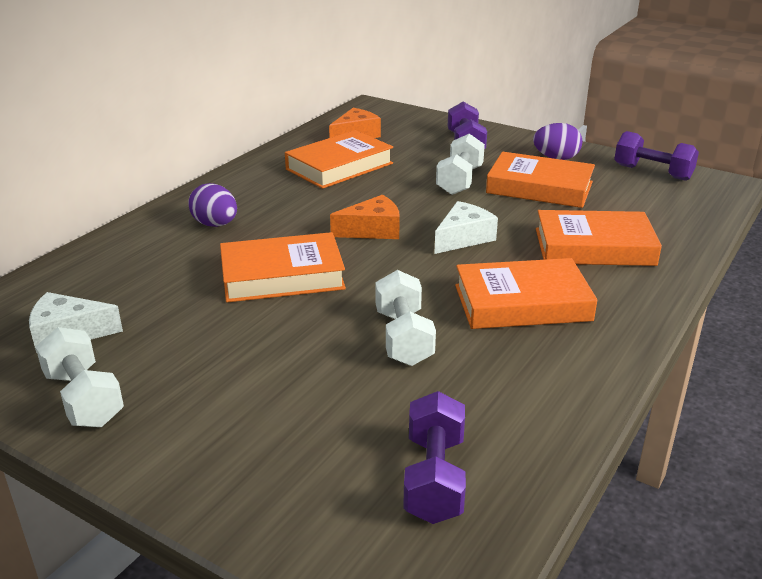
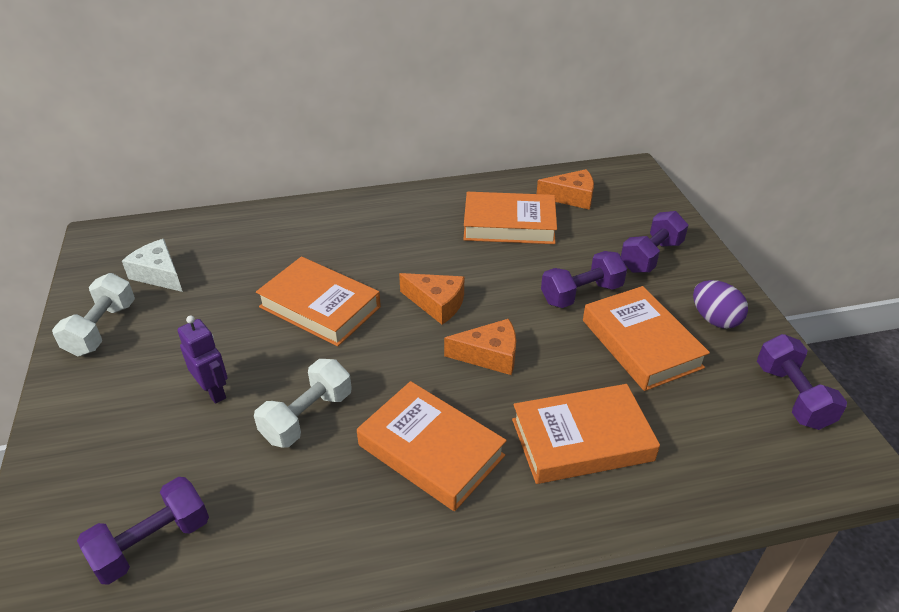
camera: 45 degrees right, 10 degrees up
(215, 224) = (348, 234): purple egg -> none
(294, 369) = (214, 391): none -> purple robot
(459, 181) = (581, 294): white dumbbell -> purple dumbbell
(463, 238) = (489, 355): white cheese -> orange cheese
(594, 247) = (582, 440): orange book -> orange book turned 60 degrees counterclockwise

